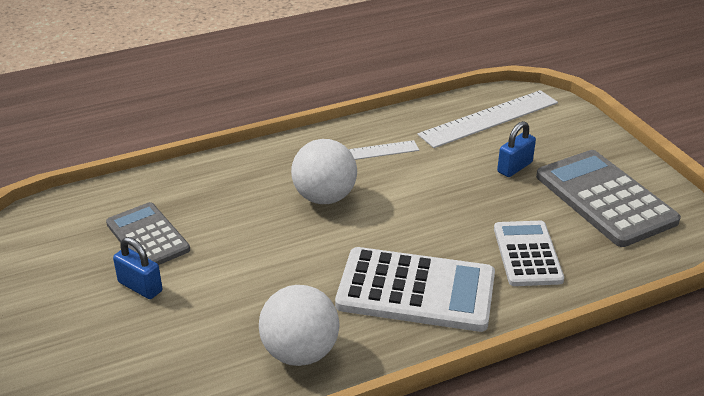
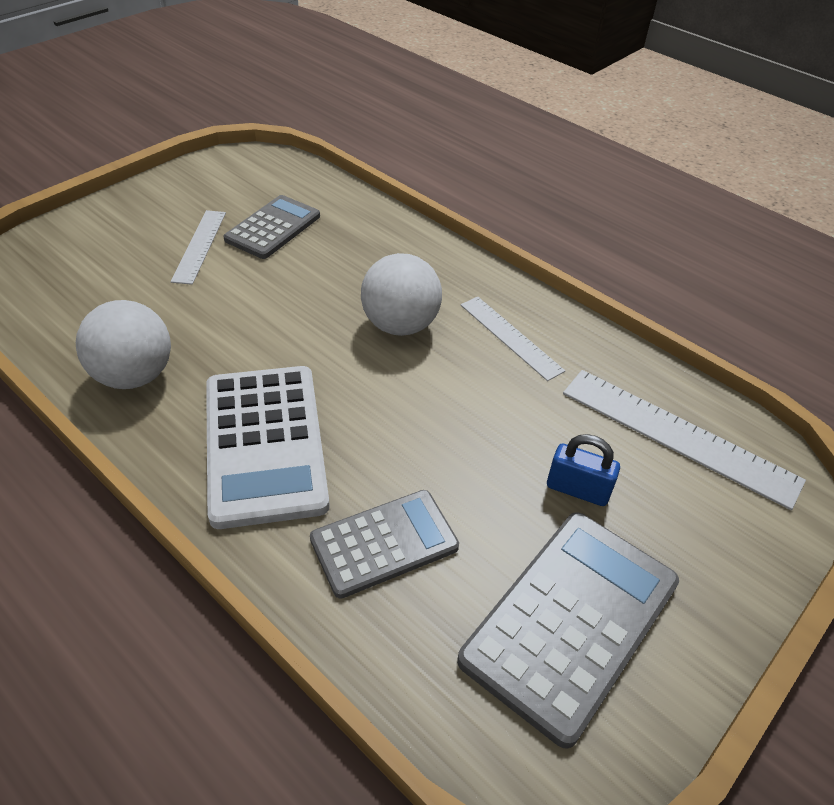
camera: 65 degrees right, 10 degrees up
(140, 287) = (199, 246): blue padlock -> white ruler
(527, 254) = (384, 543): white calculator -> grey calculator

